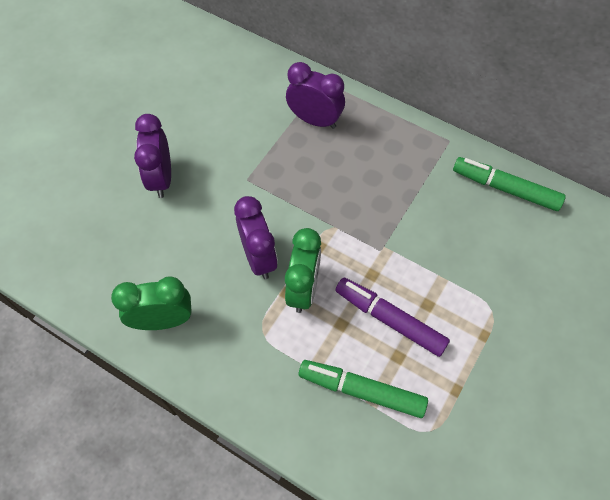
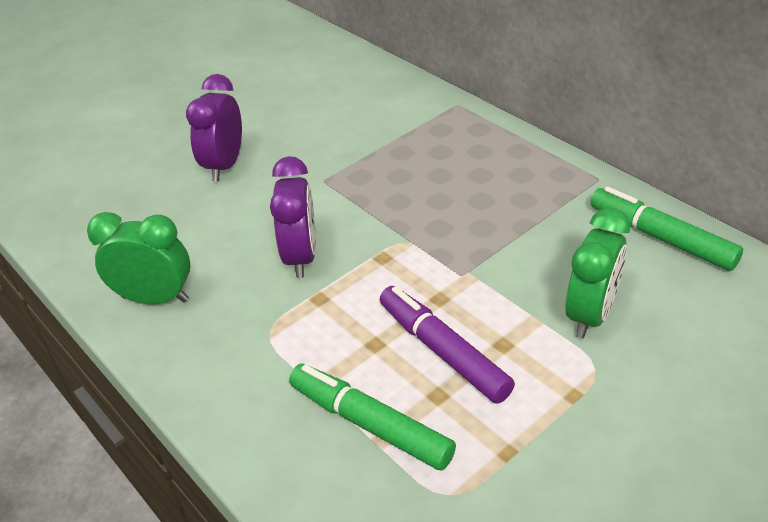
camera: 20 degrees right, 20 degrees down
(303, 289) = (341, 298): green clock -> green clock (590, 314)
(314, 120) = (431, 137): purple clock -> none

